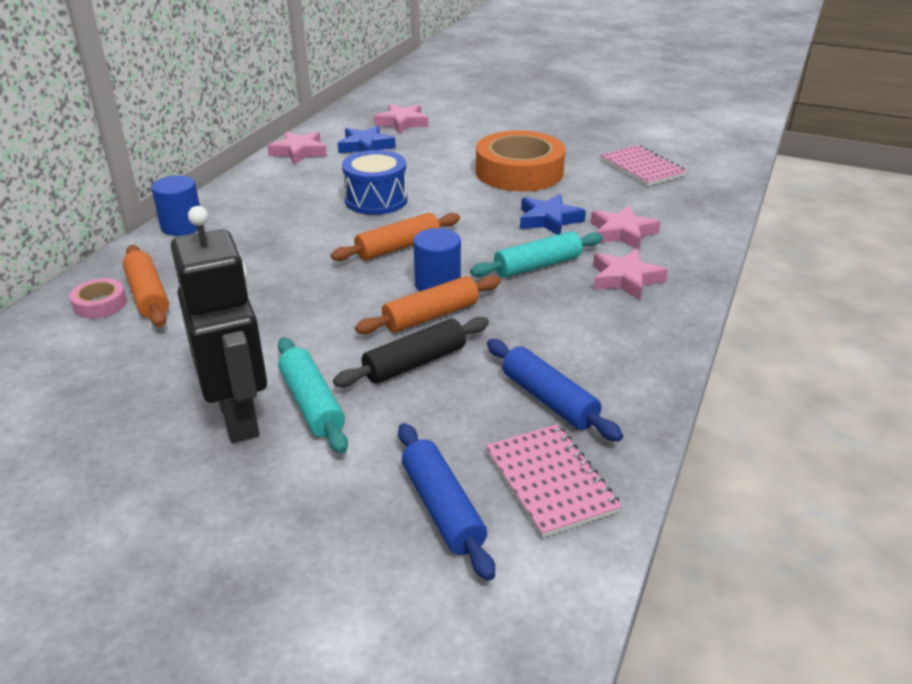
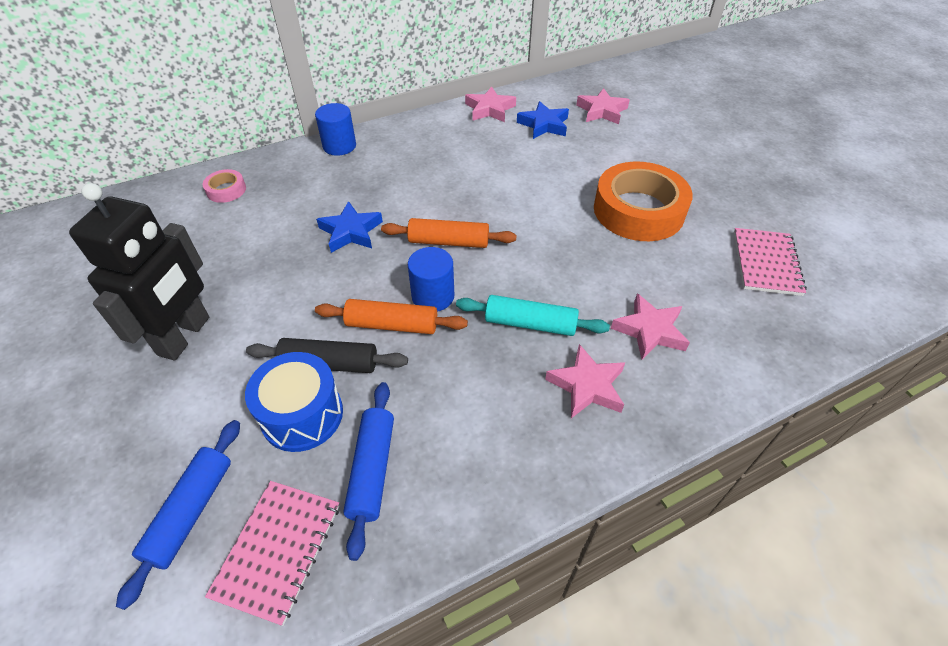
camera: 40 degrees right, 15 degrees up
(148, 295) = (256, 197): orange rolling pin -> none
(311, 404) = (231, 354): turquoise rolling pin -> none
(376, 200) = (488, 185): blue drum -> blue drum (302, 415)
(549, 220) = (600, 278): blue star -> blue star (351, 232)

